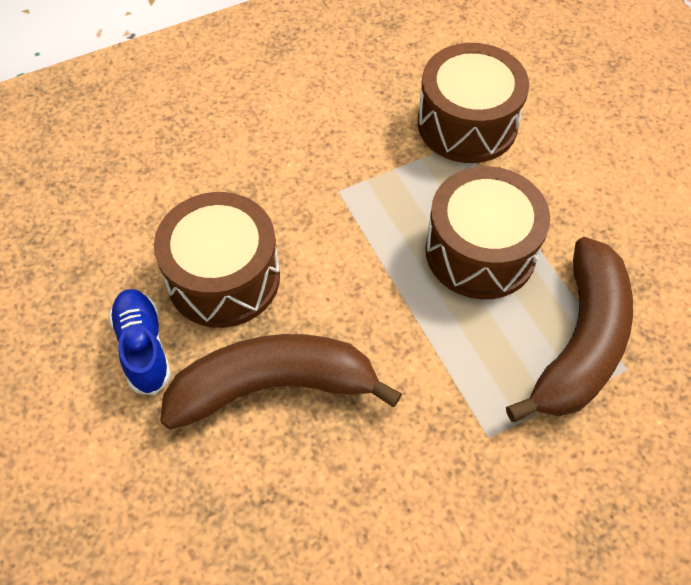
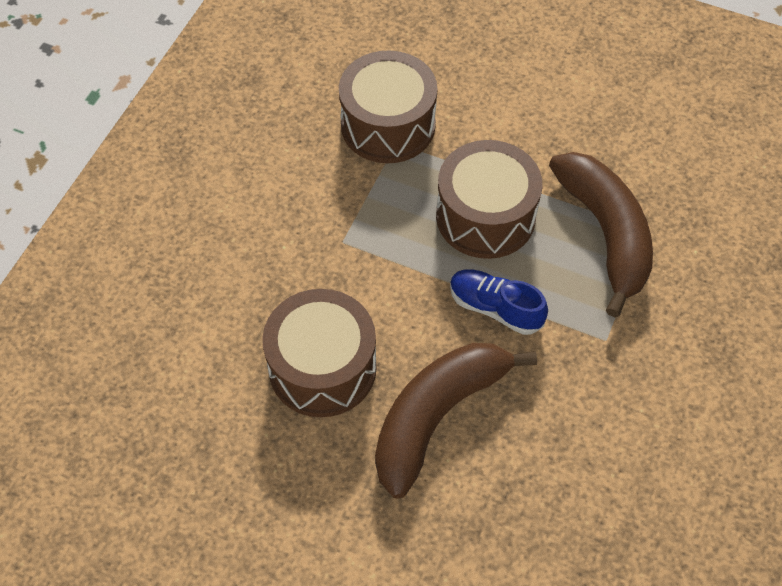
camera: 40 degrees left, 0 degrees up
(143, 347) = (315, 462): blue shoe -> blue shoe (495, 308)

